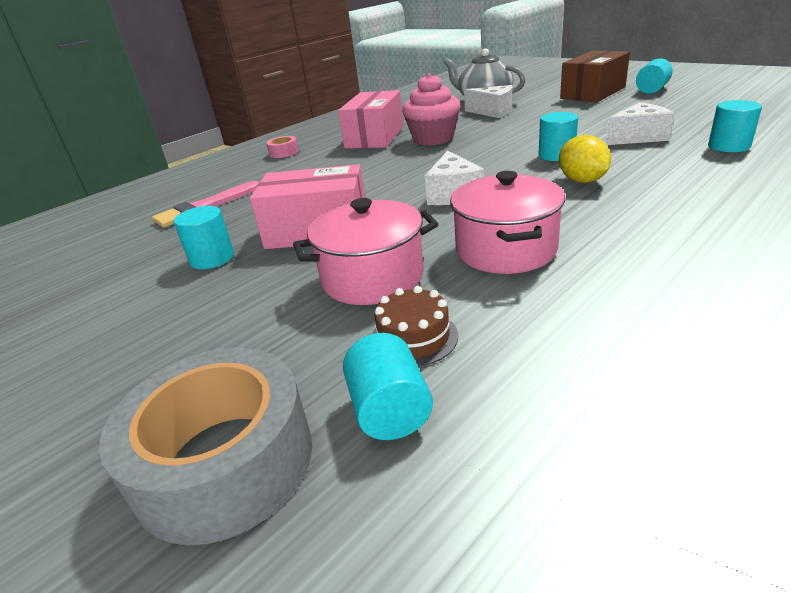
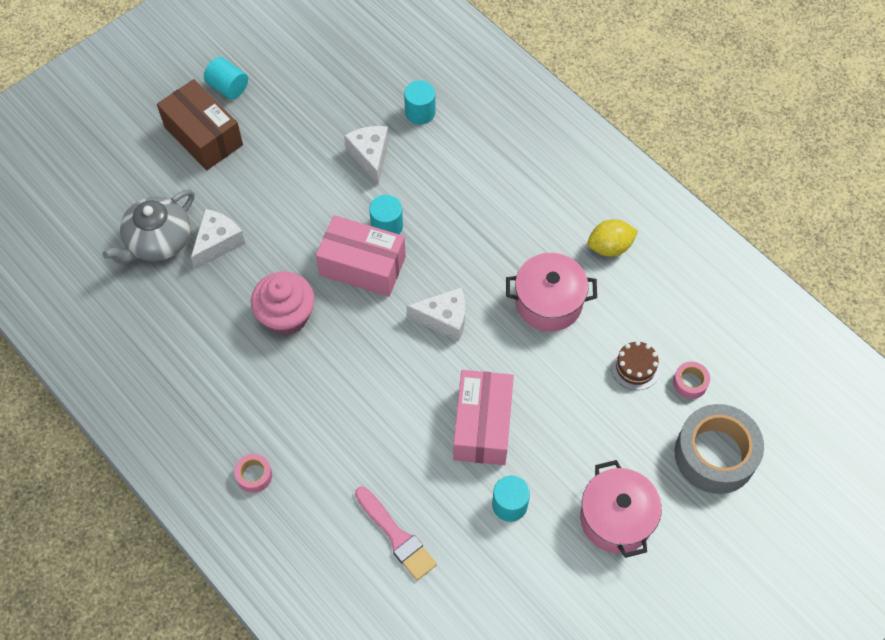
camera: 90 degrees left, 30 degrees up
(372, 278) = (566, 386): pink pot -> pink pot (616, 518)
(375, 137) = (247, 373): pink box -> pink box (362, 266)
(390, 410) = (690, 383): turquoise cylinder -> pink tape
(582, 181) = (451, 226): yellow lemon -> yellow lemon (610, 247)

